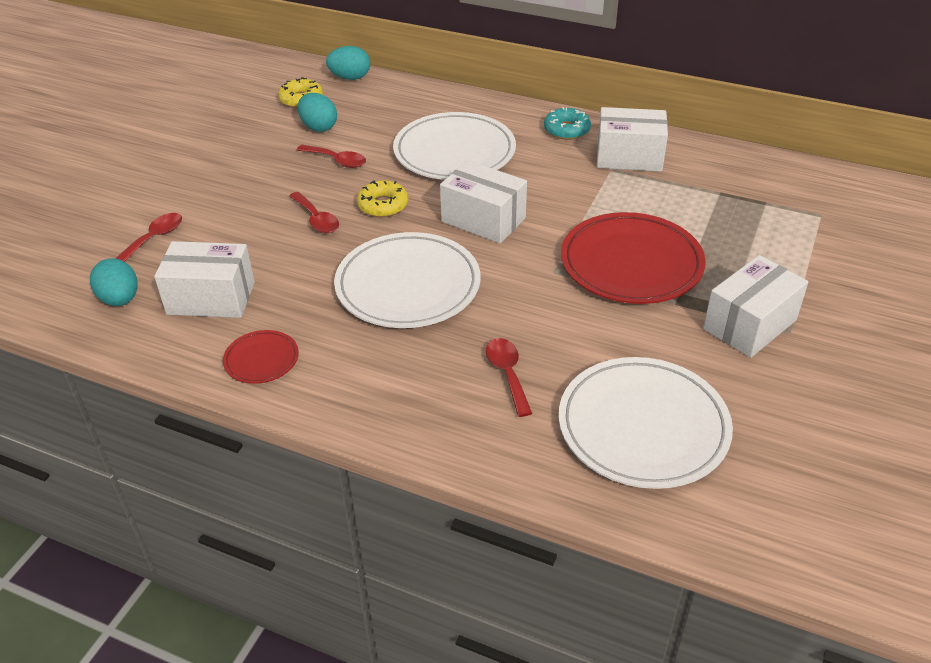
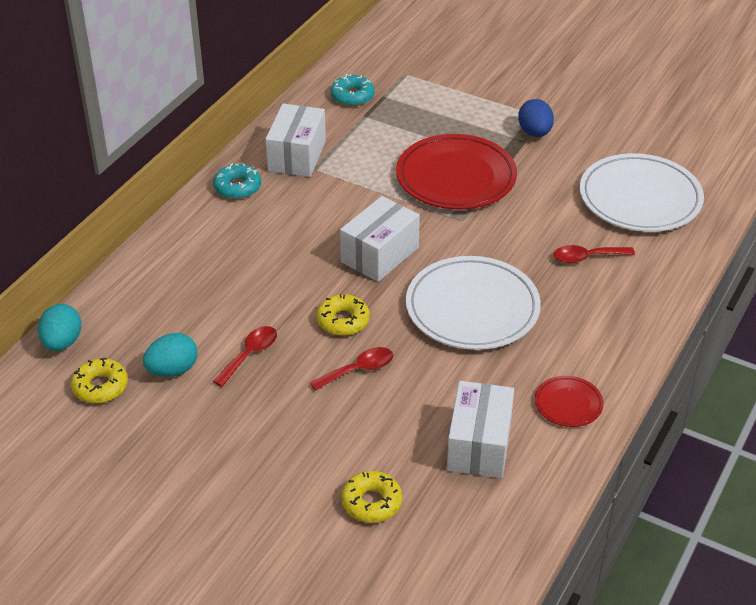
camera: 85 degrees left, 0 degrees up
(120, 299) = (475, 519): turquoise egg -> none
(154, 238) = (371, 502): red spoon -> yellow donut
(454, 152) = (257, 266): white plate -> none
(749, 324) = (535, 133): white box -> blue egg
(753, 181) = (352, 96): none -> turquoise donut

